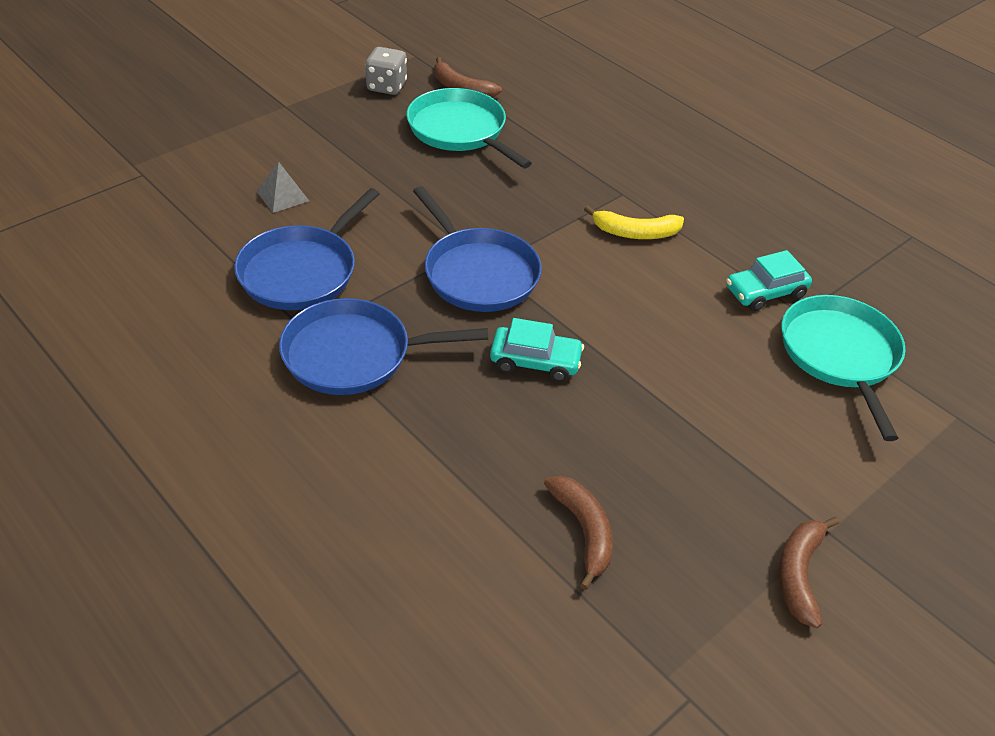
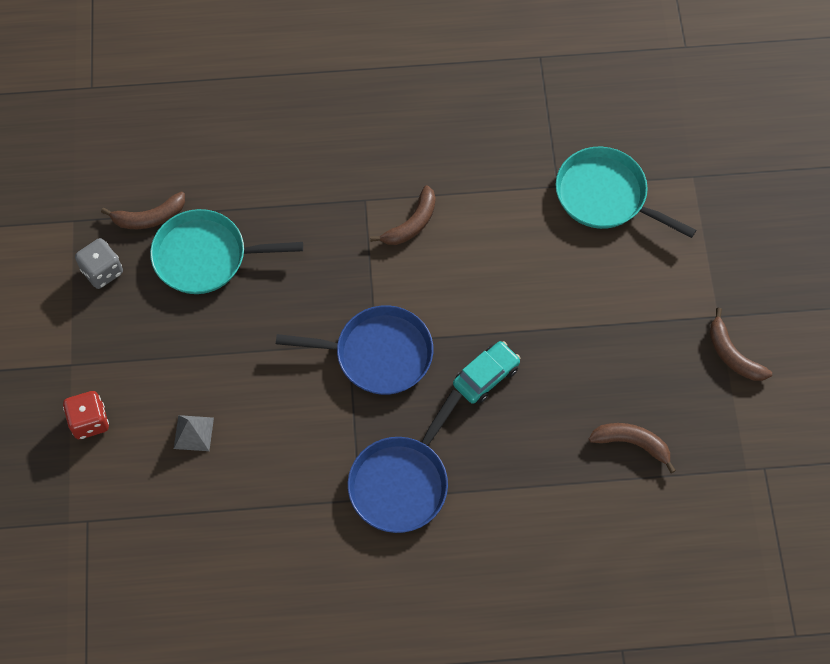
camera: 50 degrees left, 20 degrees up
(241, 136) = (89, 421): none -> red dice
(301, 272) = (293, 468): blue pan -> none
(635, 233) = (411, 223): yellow banana -> brown banana
(765, 292) = (525, 191): turquoise car -> none

